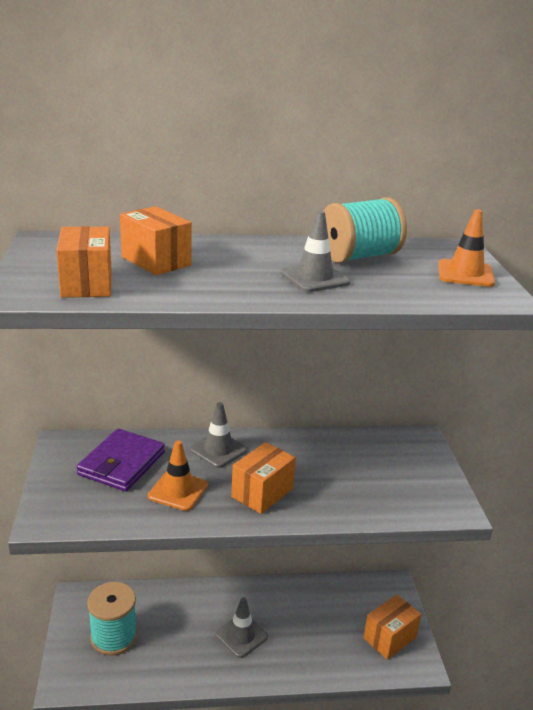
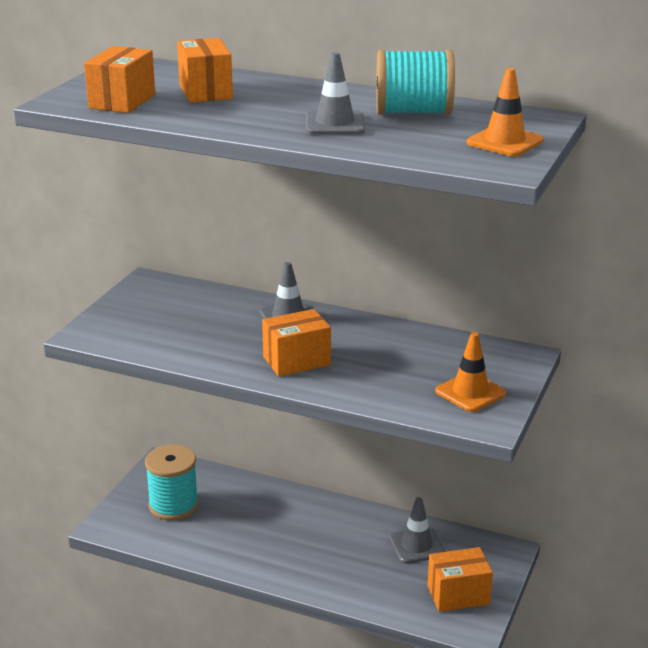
camera: 30 degrees right, 0 degrees up
(122, 463) = (186, 308): purple wallet -> none
(178, 491) = (218, 341): orange traffic cone -> orange traffic cone (470, 392)
(241, 635) = (297, 543): grey traffic cone -> grey traffic cone (416, 545)

